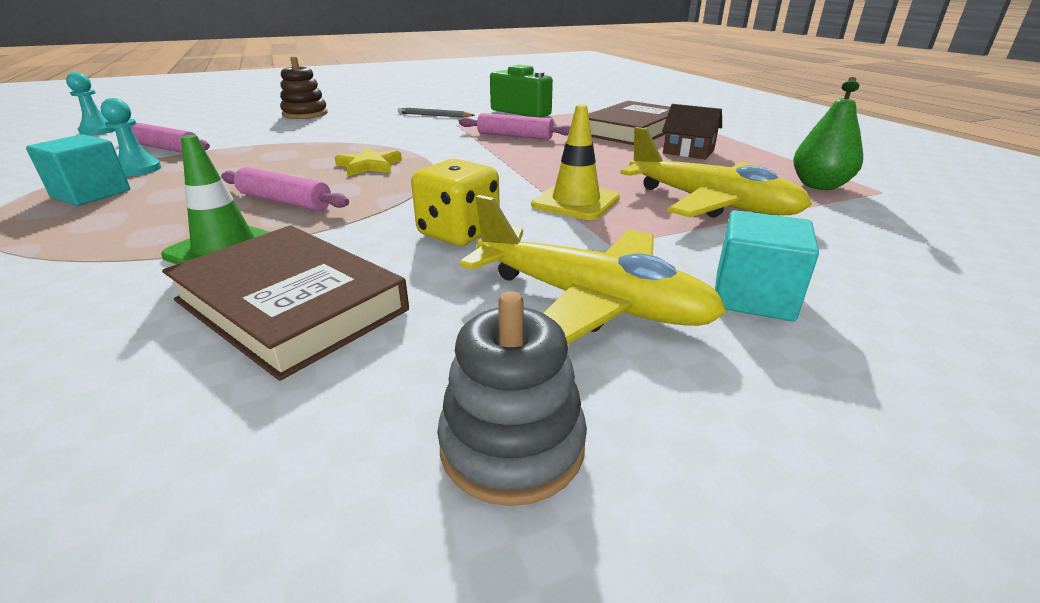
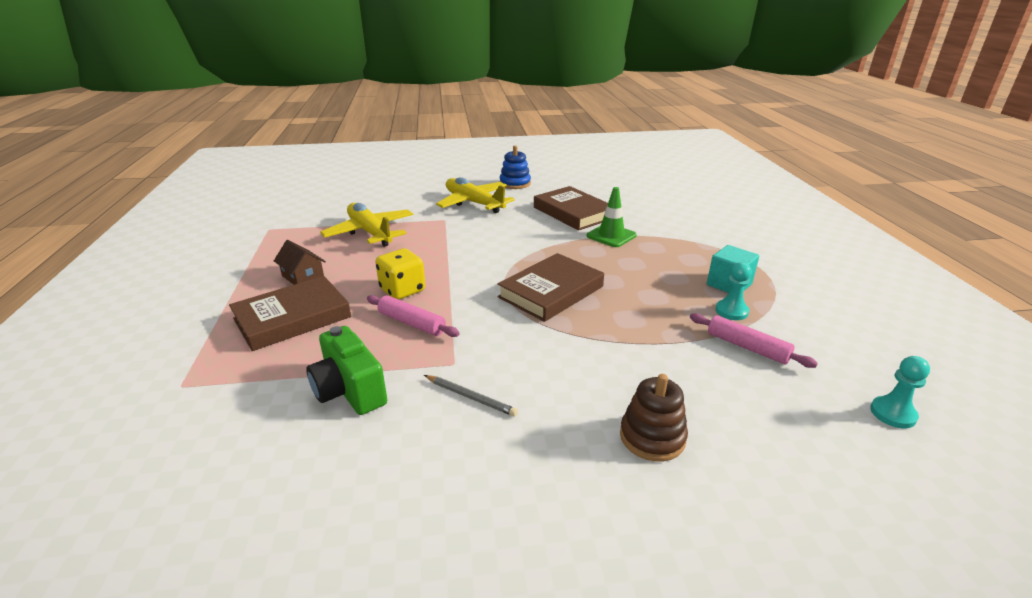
camera: 165 degrees left, 0 degrees up
(284, 201) = (598, 262): pink rolling pin -> none
(369, 166) = (551, 292): yellow star -> brown book
(459, 233) = (506, 231): yellow dice -> yellow dice (402, 290)
(512, 446) = (515, 183): grey stacking toy -> blue stacking toy
(575, 202) = (436, 242): yellow traffic cone -> none
(753, 297) = (420, 199): turquoise cube -> none
(819, 186) = (291, 236): green pear -> none

